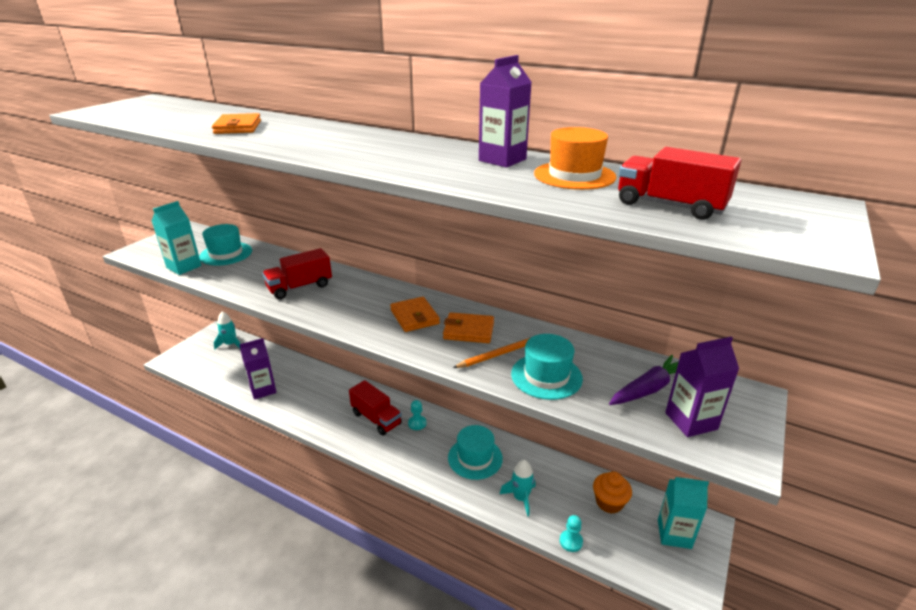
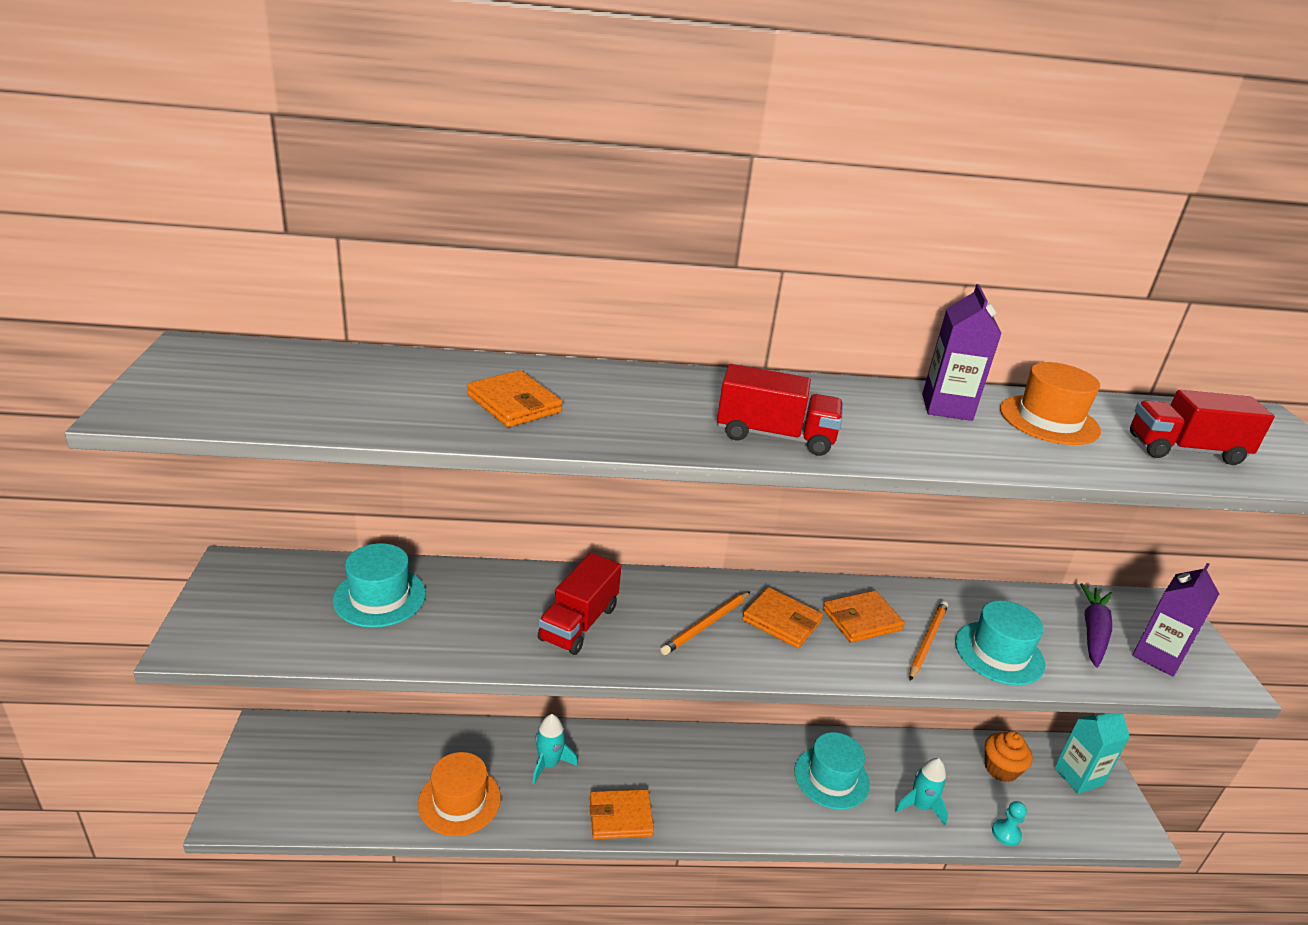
camera: 35 degrees left, 0 degrees up
(184, 267) = (338, 645): turquoise carton -> none
(230, 344) = (319, 743): turquoise rocket -> turquoise rocket (549, 764)
(263, 390) = (459, 801): purple carton -> orange hat
(330, 427) = (620, 817): none -> orange wallet
(366, 306) = (706, 625): none -> orange pencil
(376, 418) = (668, 776): red truck -> red truck (775, 436)
(417, 423) = (725, 760): turquoise pawn -> none

